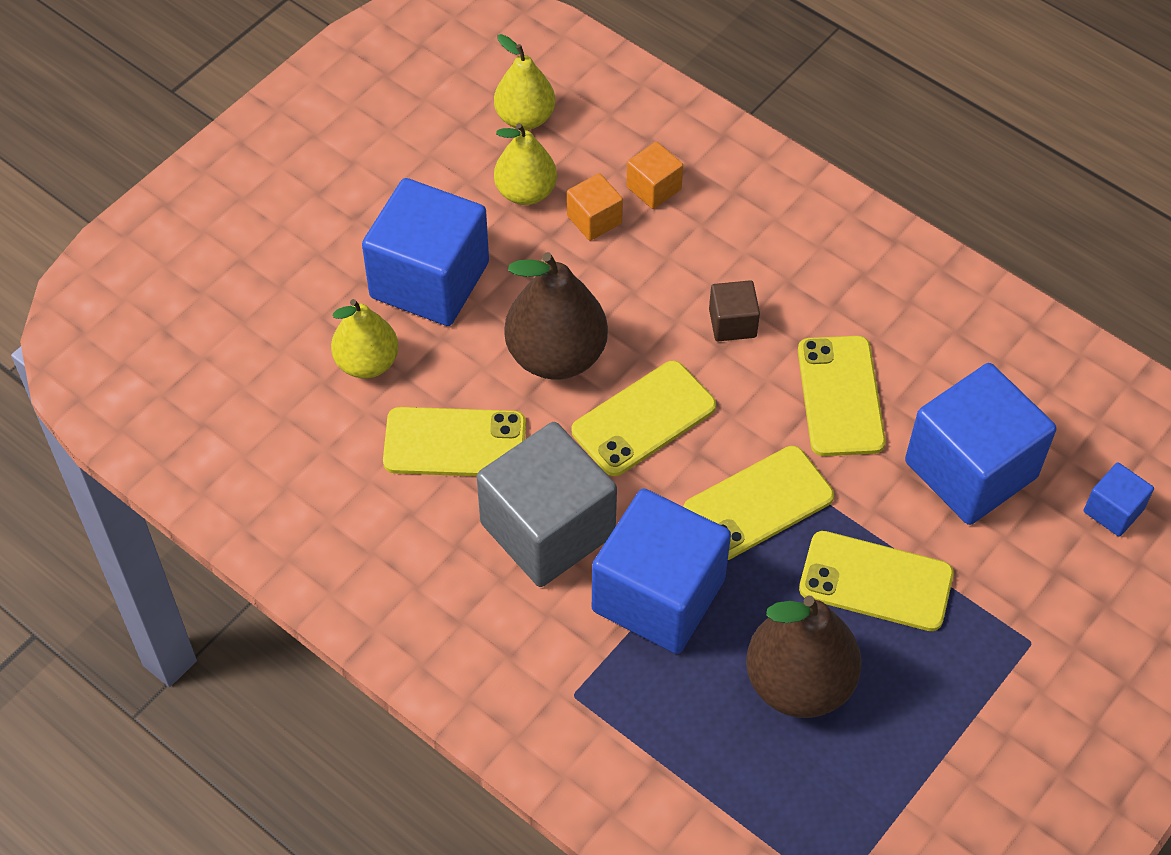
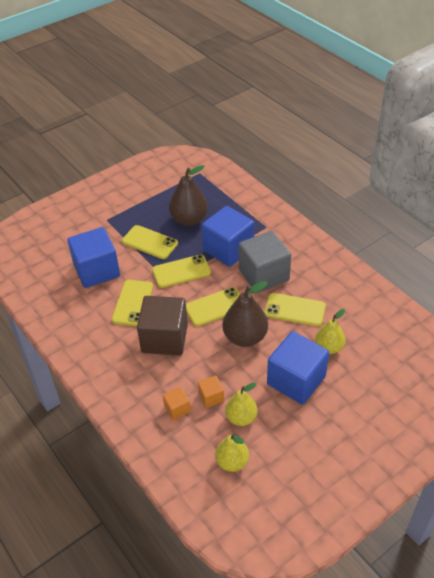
camera: 165 degrees left, 10 degrees down
(732, 323) = (164, 338): brown cube -> brown cube, size x2.20
(1113, 510) = (54, 250): blue cube -> none

